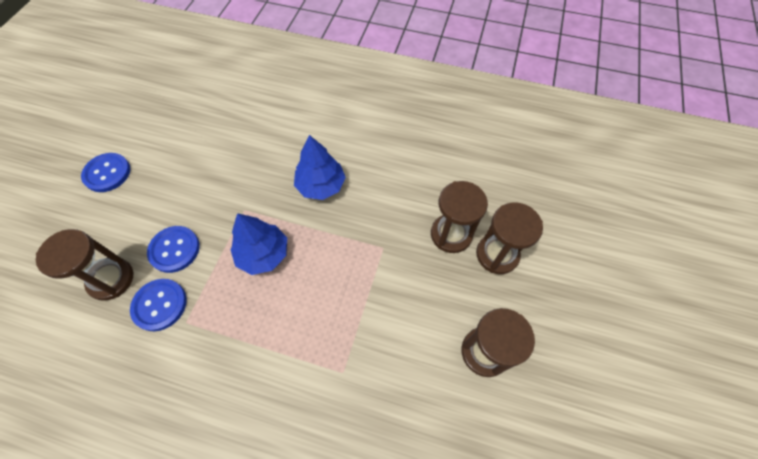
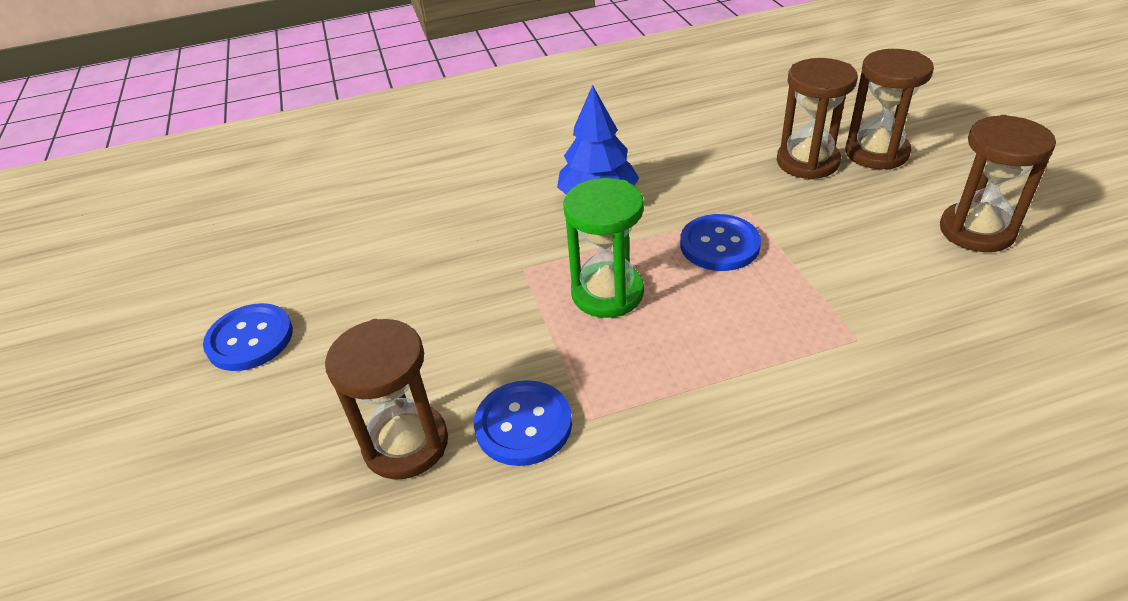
camera: 30 degrees left, 20 degrees down
(174, 250) = (470, 357): blue button -> blue button (719, 245)
(263, 254) = (607, 293): blue tree -> green hourglass

